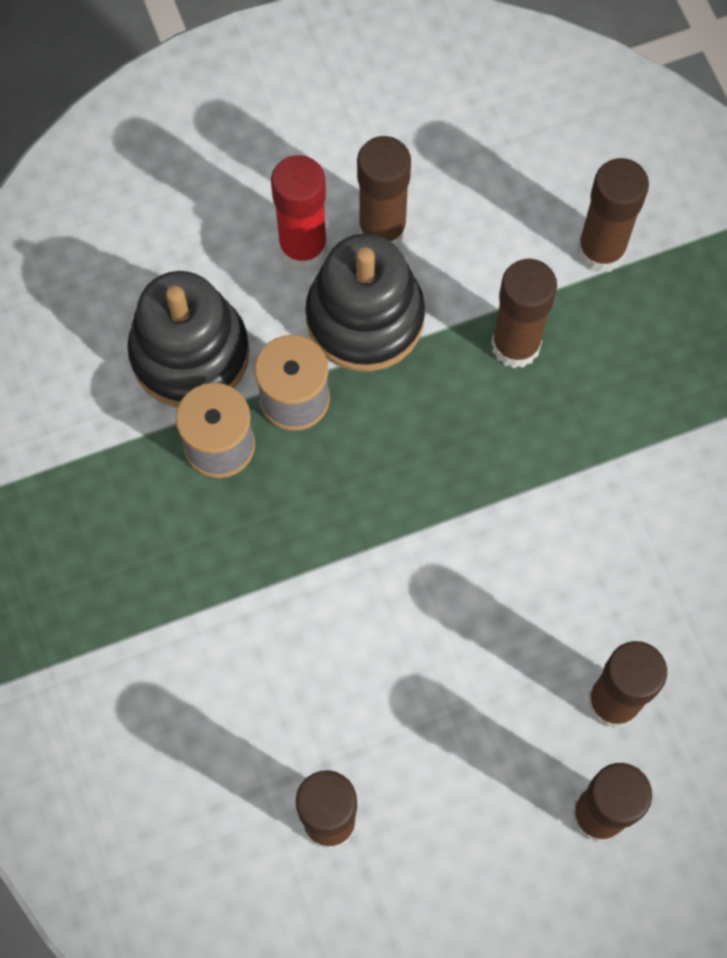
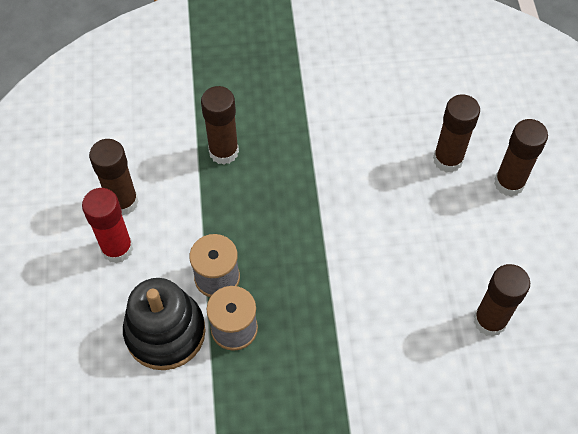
camera: 75 degrees left, 10 degrees down
(365, 318) = (177, 225): black stacking toy -> none
(601, 251) = (181, 96): brown glue stick -> none

